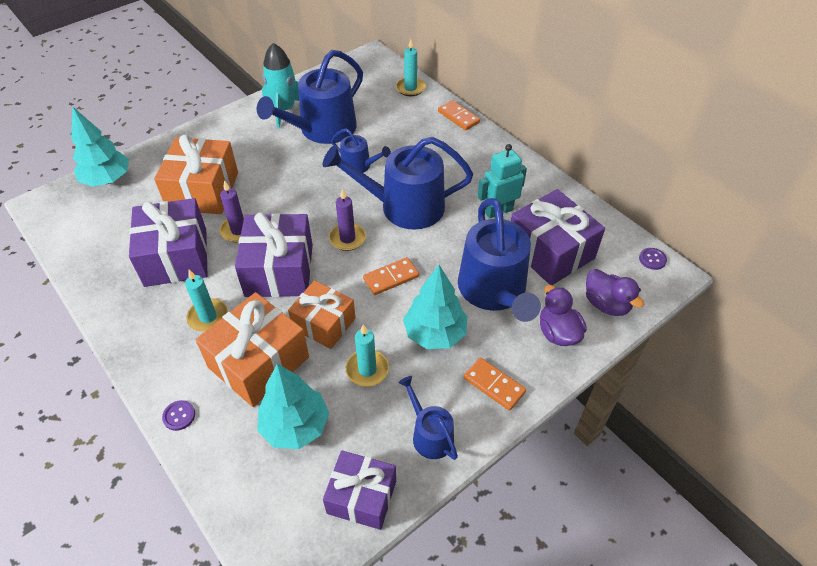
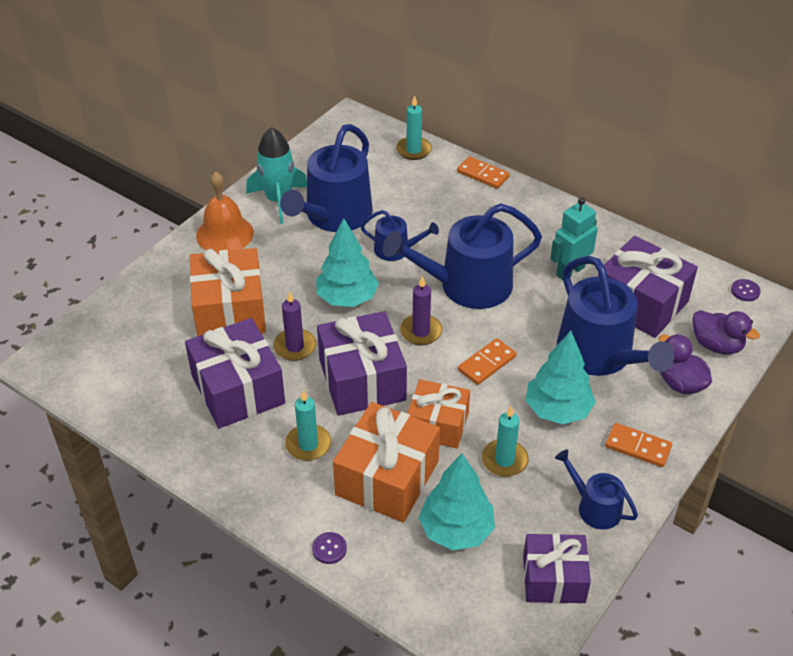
camera: 15 degrees left, 5 degrees down
(107, 180) = (108, 320): turquoise tree -> turquoise tree (347, 298)
(230, 129) = (225, 234): none -> orange bell

